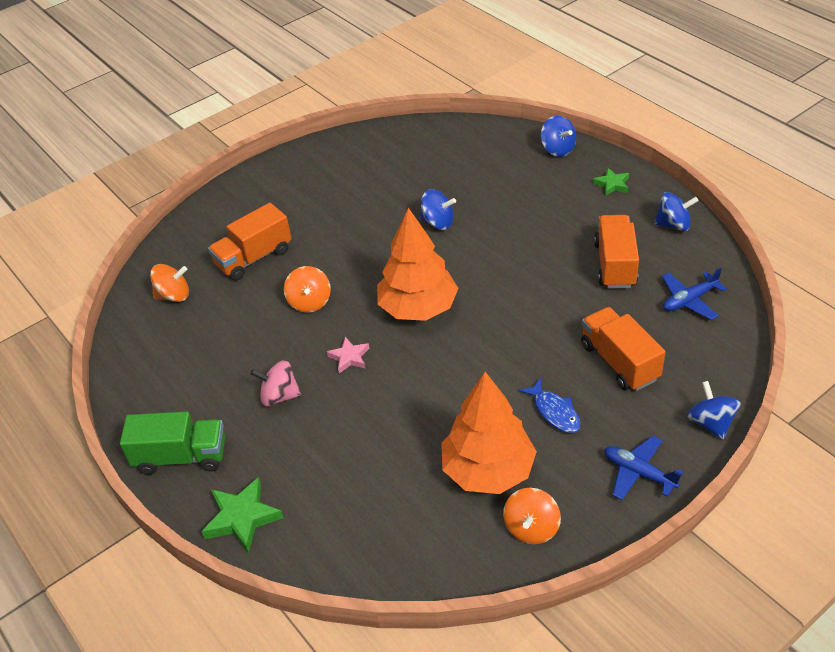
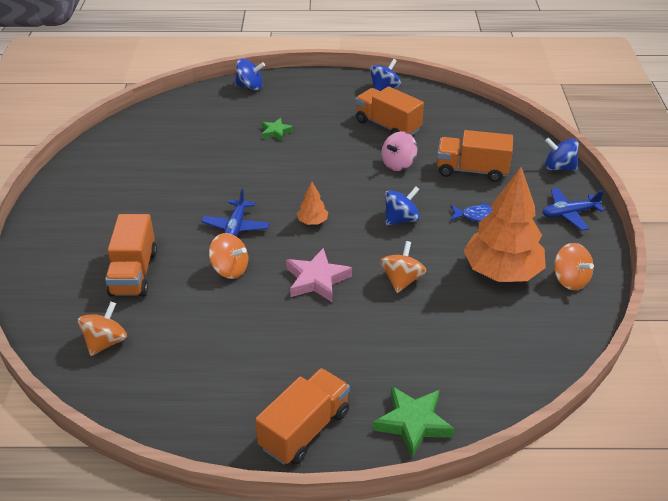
camera: 55 degrees left, 5 degrees down
(181, 457) = (305, 430): green truck -> orange truck
(279, 396) = (309, 337): pink spinning top -> pink spinning top (398, 164)
(349, 357) = (316, 279): pink star -> pink star, size x1.63
(403, 409) = (401, 280): none -> orange spinning top
(418, 308) = (312, 222): orange tree -> orange tree, size x0.42
(438, 222) = (240, 168): blue spinning top -> blue spinning top (401, 219)
(612, 184) = (316, 87): green star -> green star (276, 132)
(689, 300) = (454, 119): blue plane -> blue plane (236, 227)

